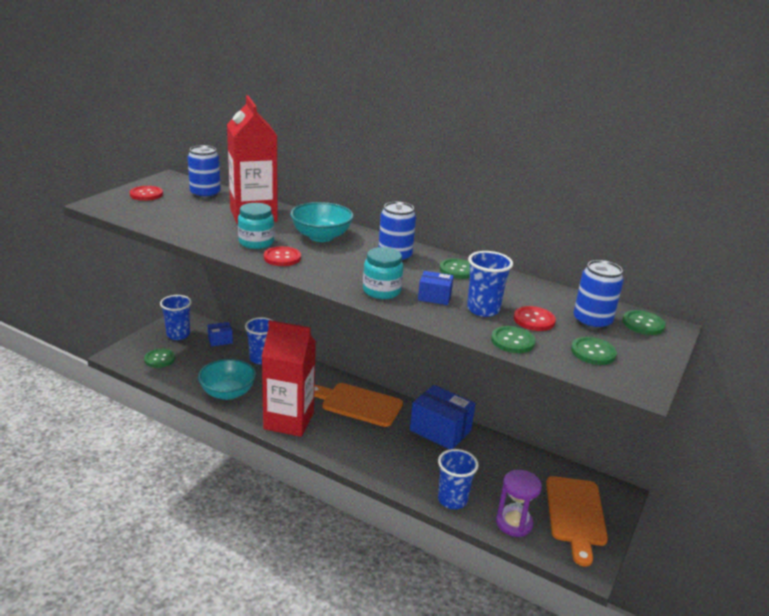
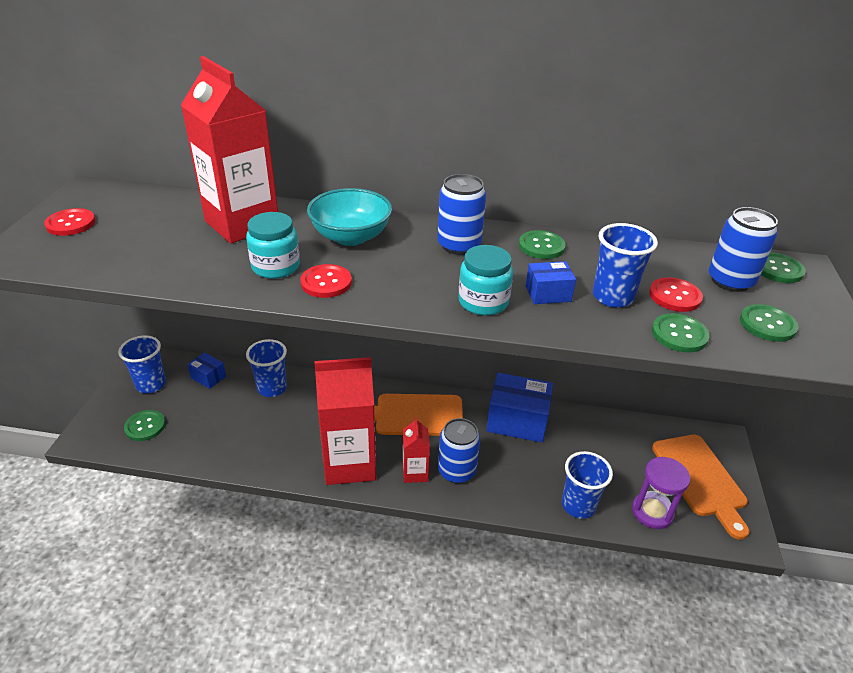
camera: 20 degrees left, 10 degrees up
(205, 194) = (155, 205): blue can -> blue can (457, 471)
(220, 340) = (208, 377): blue box -> blue box turned 75 degrees clockwise
(228, 393) = (256, 448): turquoise bowl -> none
(334, 441) = (415, 473): none -> red carton

